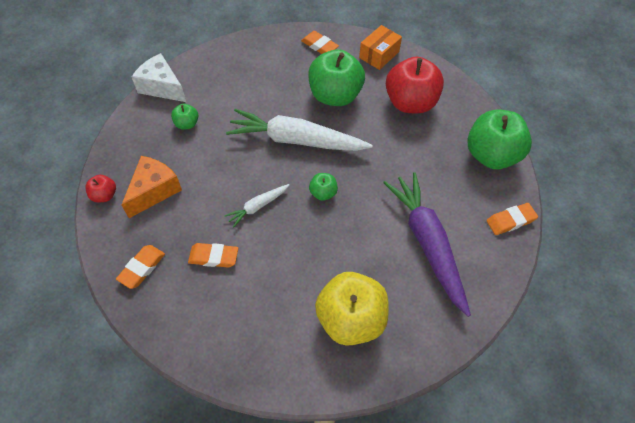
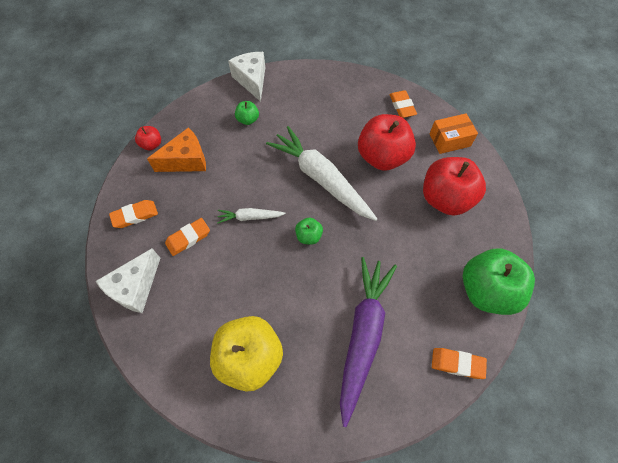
camera: 35 degrees right, 5 degrees up
(197, 329) = (135, 288): none -> white cheese
(213, 257) = (188, 238): orange eraser -> orange eraser turned 75 degrees counterclockwise
(335, 95) = (382, 157): green apple -> red apple

